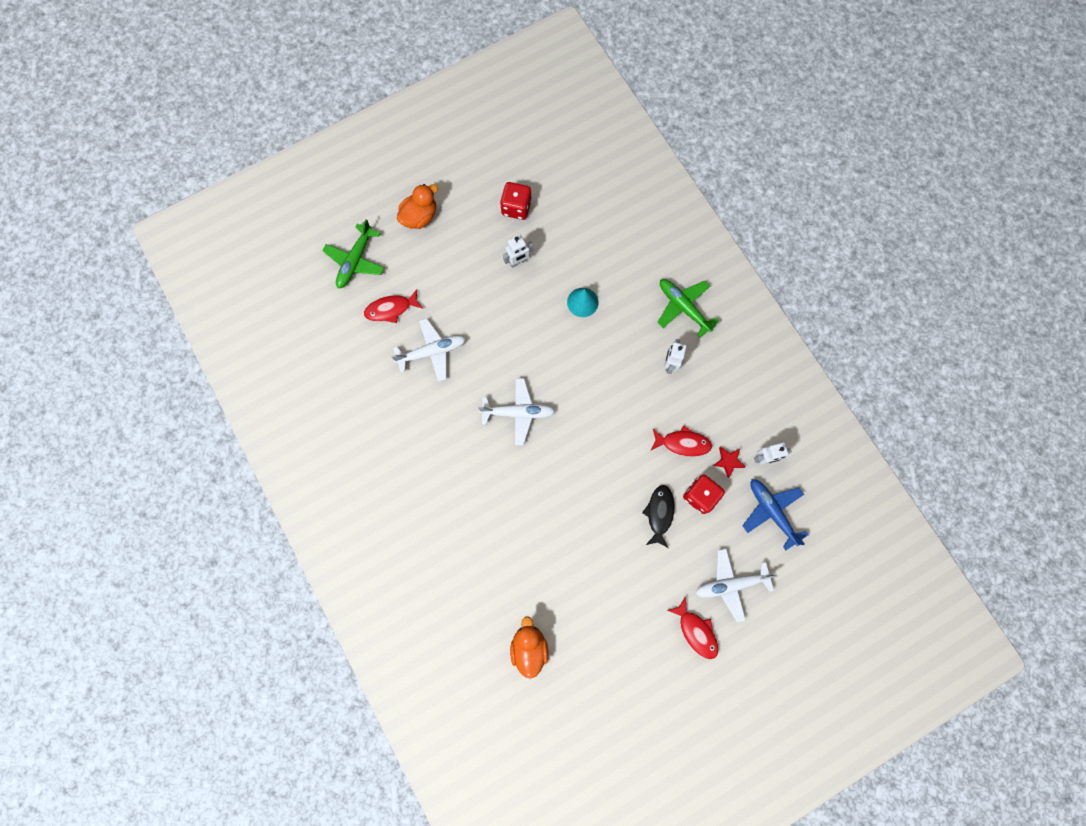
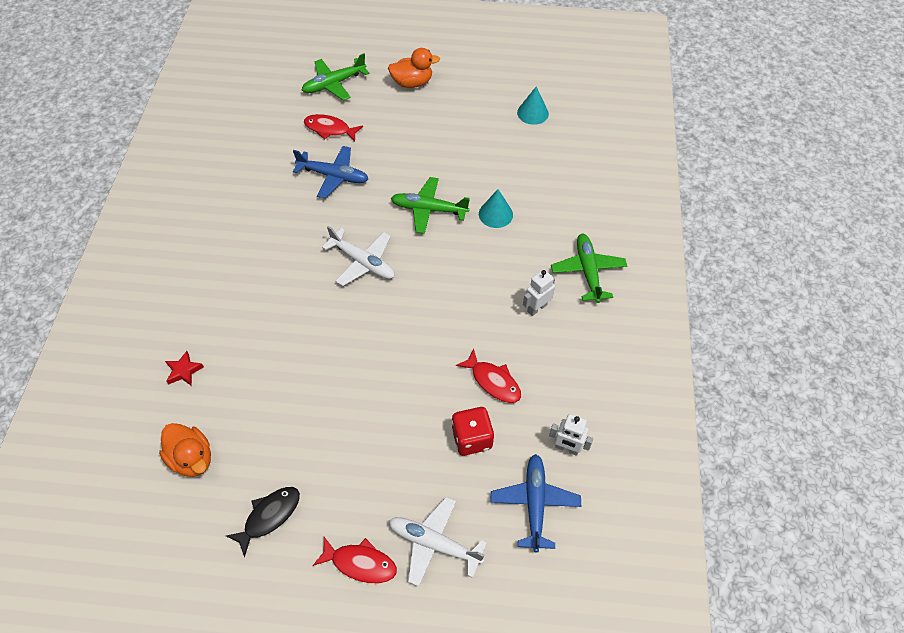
camera: 35 degrees right, 20 degrees down
(432, 352) = (333, 176): white plane -> blue plane
(516, 207) = (498, 118): red dice -> none
(518, 262) = (465, 155): white robot -> none
(529, 647) = (191, 458): orange duck -> orange duck turned 105 degrees clockwise
(530, 332) = (429, 209): none -> green plane
(540, 184) = (532, 113): none -> turquoise cone
(659, 513) = (417, 427): black fish -> black fish (269, 516)
(696, 631) = (360, 563): red fish -> red fish turned 75 degrees counterclockwise
(728, 461) = (526, 427): red star -> red star (184, 371)

